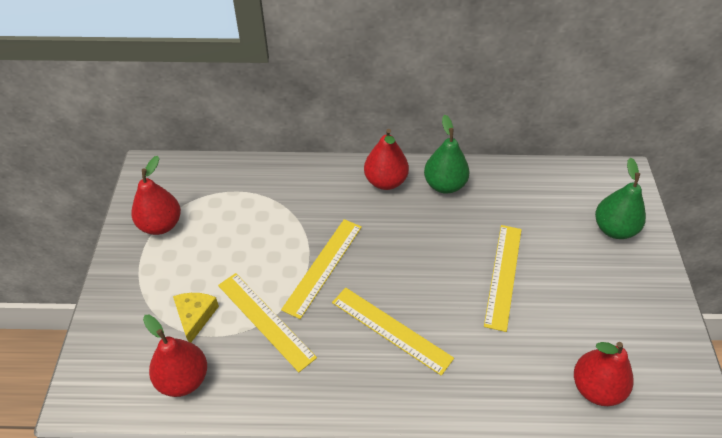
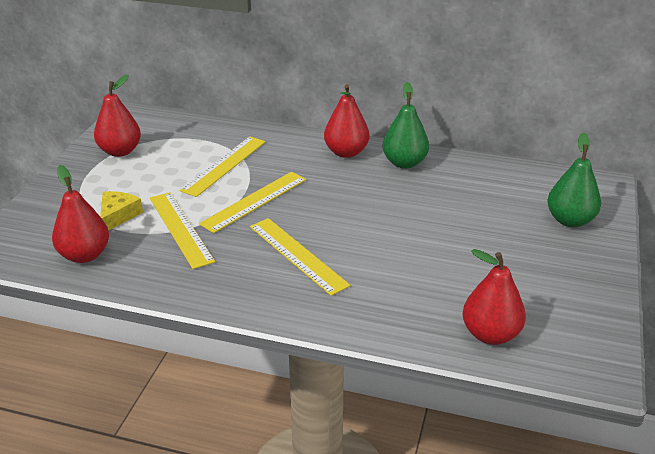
camera: 15 degrees right, 15 degrees down
(503, 275) = (432, 236): yellow ruler -> yellow ruler (224, 165)

